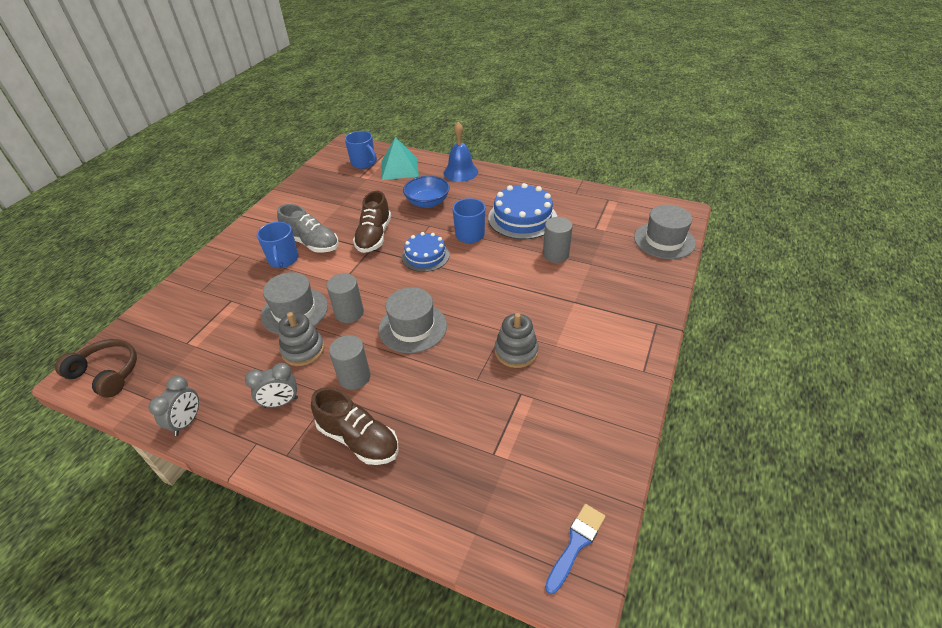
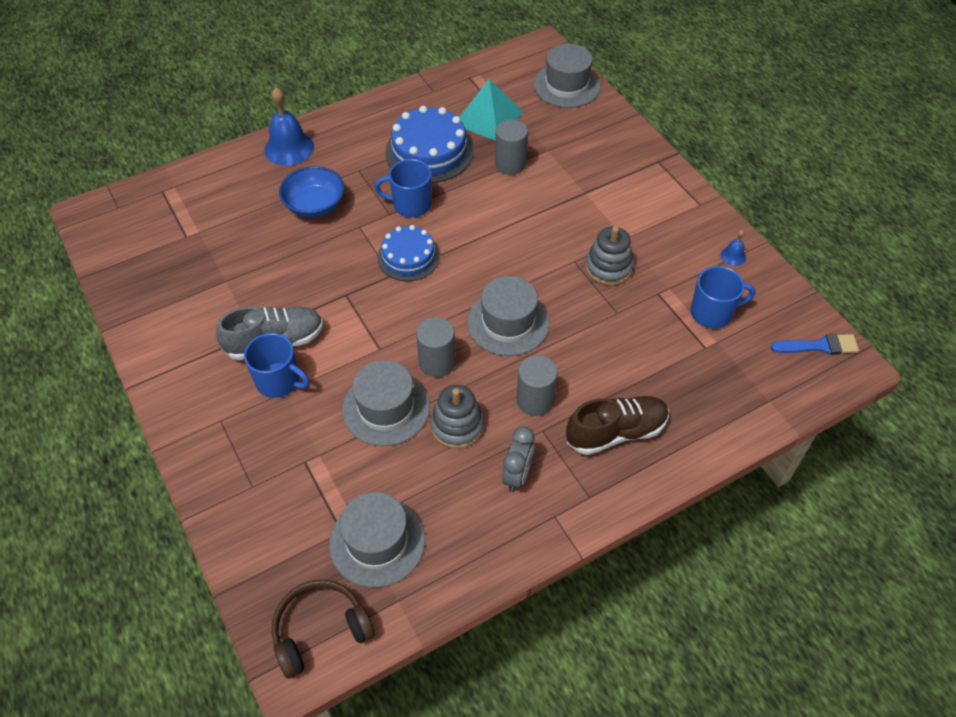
camera: 55 degrees left, 10 degrees up
(186, 362) = (377, 542): none -> grey hat
(187, 422) = (474, 568): grey clock -> none
(364, 163) = (159, 218): blue mug -> blue mug (712, 313)
(374, 236) = (326, 281): brown shoe -> none
(399, 168) = (214, 193): turquoise pyramid -> turquoise pyramid (488, 117)
(576, 544) = (819, 346): blue brush -> blue brush turned 105 degrees clockwise
(612, 421) = (733, 256): none -> blue bell

